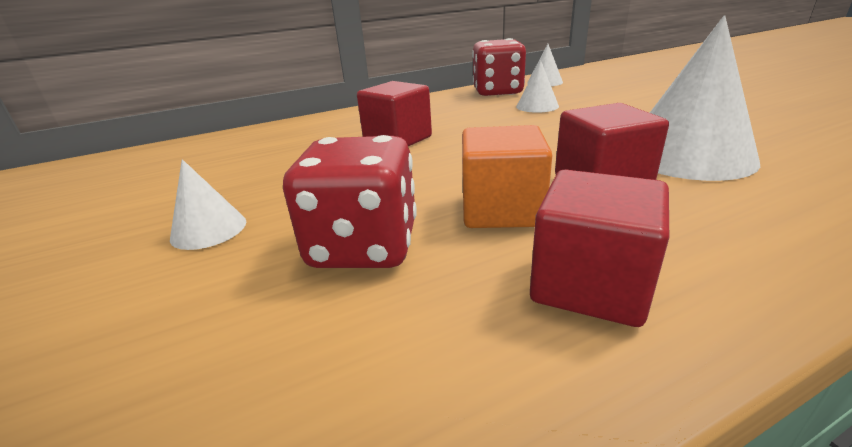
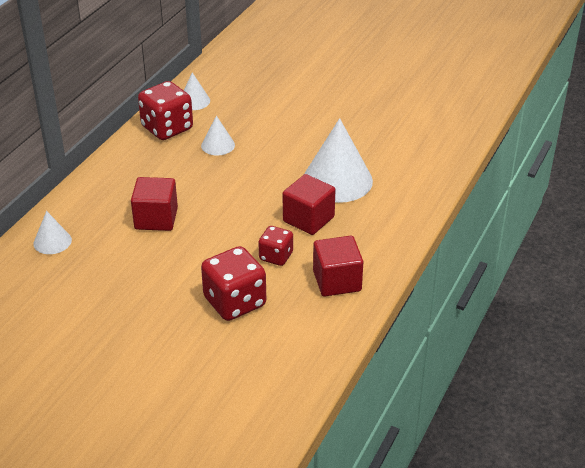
camera: 40 degrees left, 10 degrees up
(209, 229) = (142, 328): white cone -> white cone (52, 241)
(501, 210) = (276, 256): orange cube -> red dice

